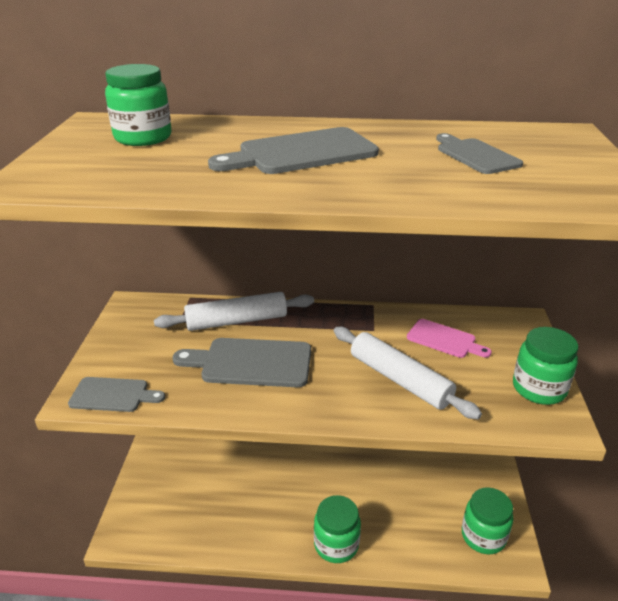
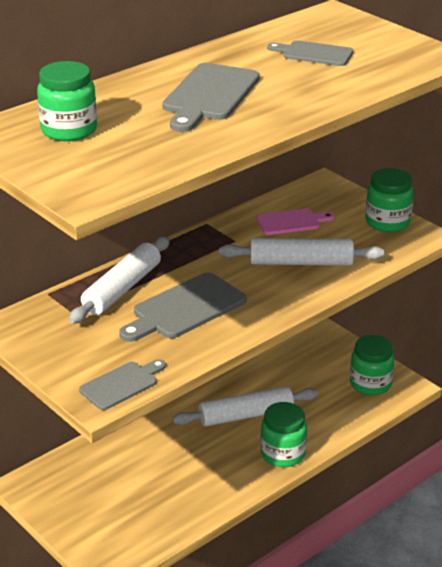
camera: 45 degrees left, 0 degrees up
(349, 489) = (246, 415): none -> white rolling pin

